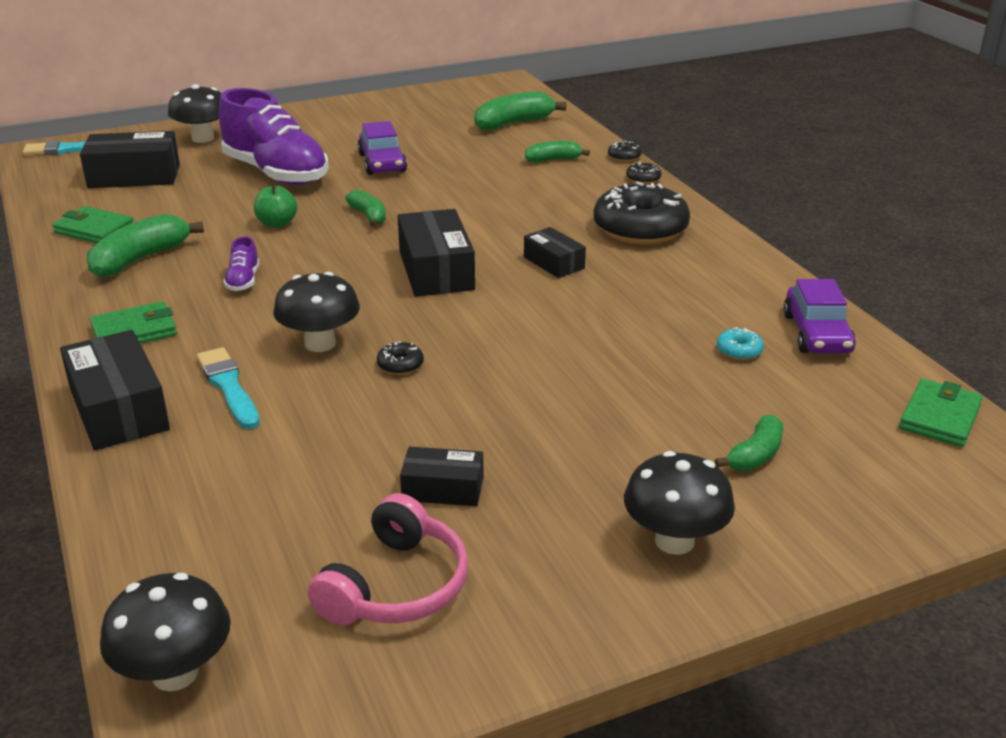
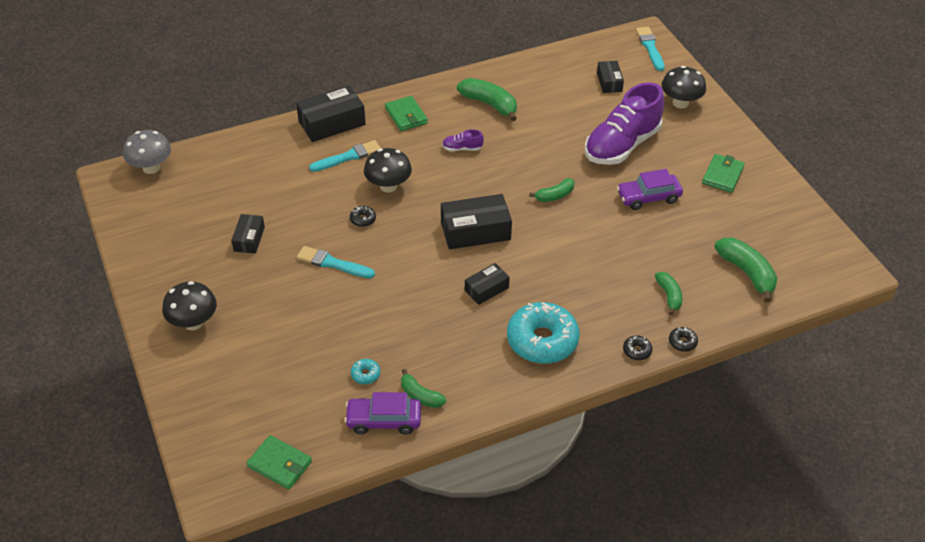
camera: 90 degrees right, 15 degrees up
(94, 229) = (528, 80): green wallet -> green wallet (722, 175)
(134, 176) = (609, 82): black box -> black box, size x0.58
(175, 673) = (151, 168): black mushroom -> grey mushroom
(277, 223) = (541, 154): green apple -> none
(396, 586) = (184, 226): pink headphones -> none
(507, 390) = (333, 263): none -> turquoise brush
(640, 229) = (542, 340): black donut -> turquoise donut
(755, 455) = (256, 365): green banana -> green banana (420, 396)

